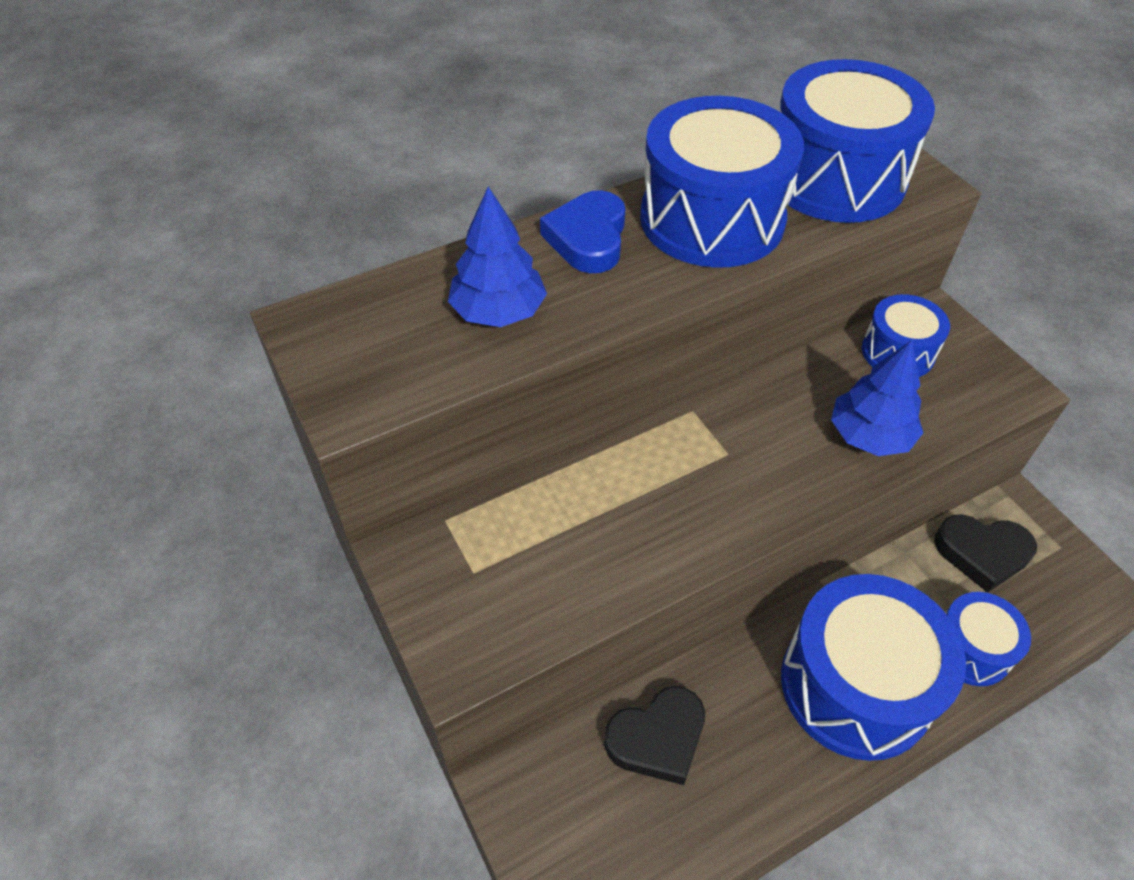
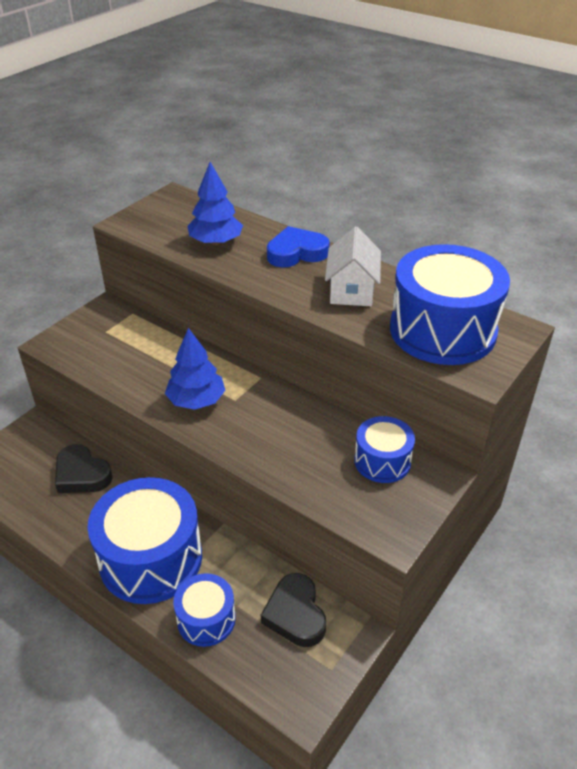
camera: 65 degrees right, 10 degrees down
(712, 219) = (351, 290): blue drum -> white house
(870, 436) = (289, 461): blue tree -> blue tree (196, 400)

